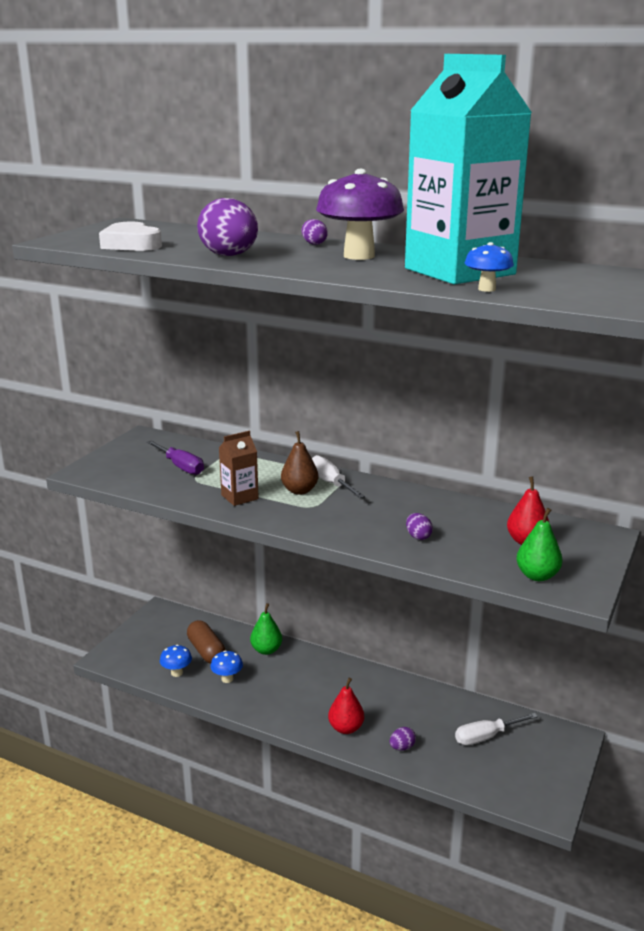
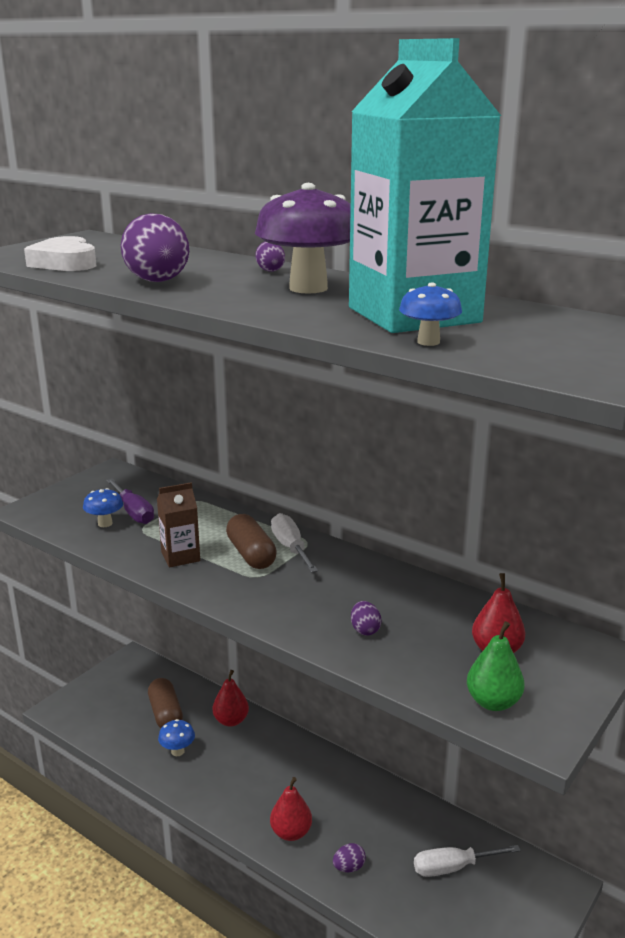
camera: 10 degrees right, 0 degrees up
(177, 673) = (126, 737): blue mushroom -> blue mushroom (105, 523)
(266, 650) = (231, 720): green pear -> red pear
(299, 490) = (251, 554): brown pear -> brown capsule

